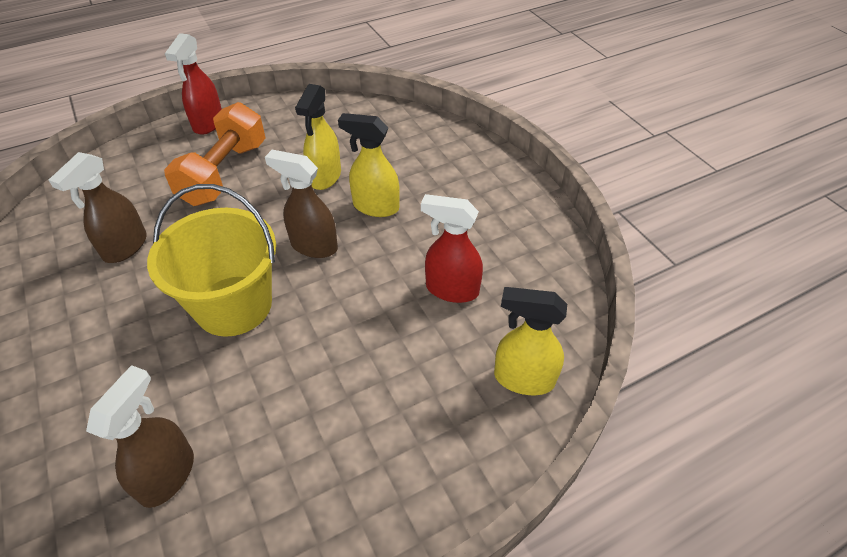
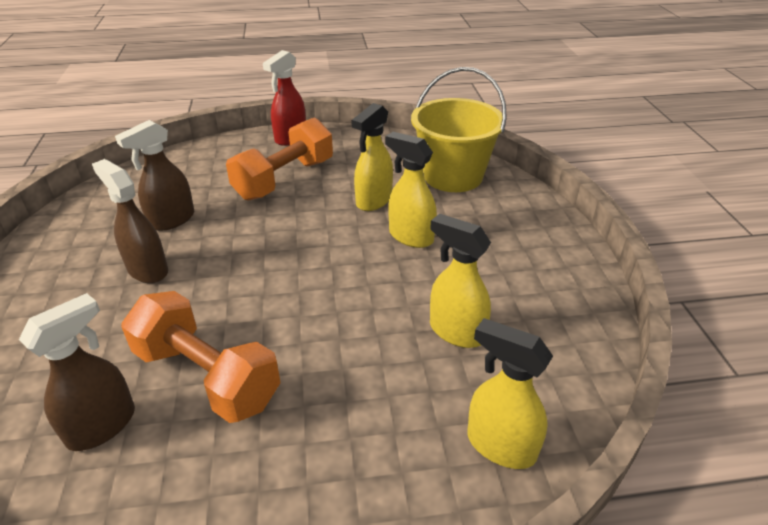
camera: 20 degrees right, 10 degrees down
(234, 305) = (237, 291): yellow bucket -> yellow bucket (453, 176)
(246, 397) = (207, 376): none -> orange dumbbell
(313, 246) = (335, 257): brown spray bottle -> brown spray bottle (147, 270)
(451, 289) = (456, 331): red spray bottle -> yellow spray bottle

